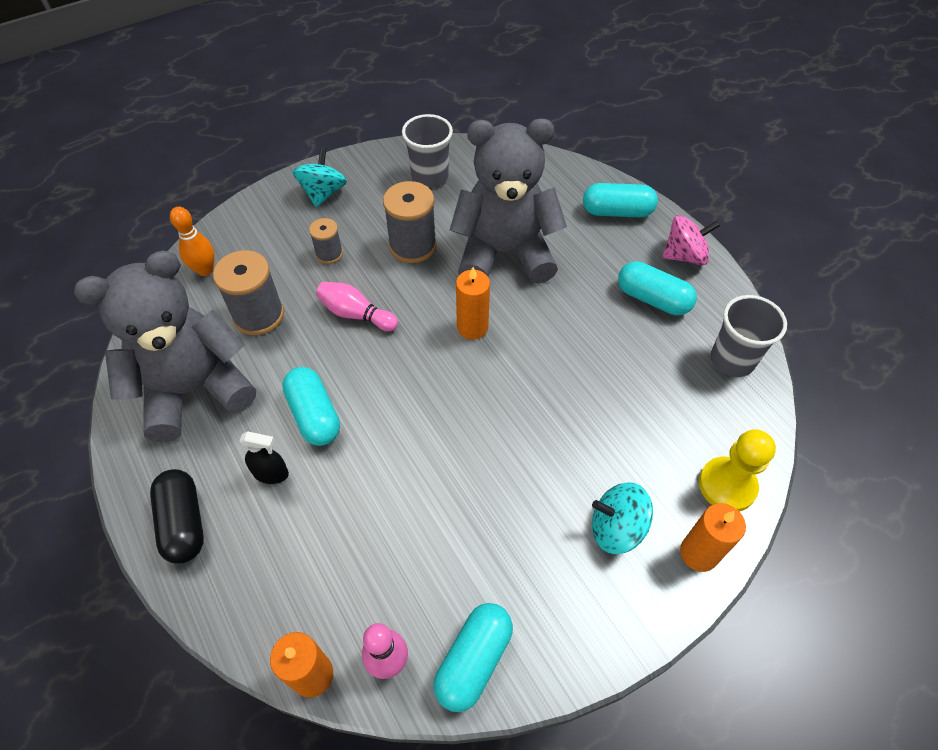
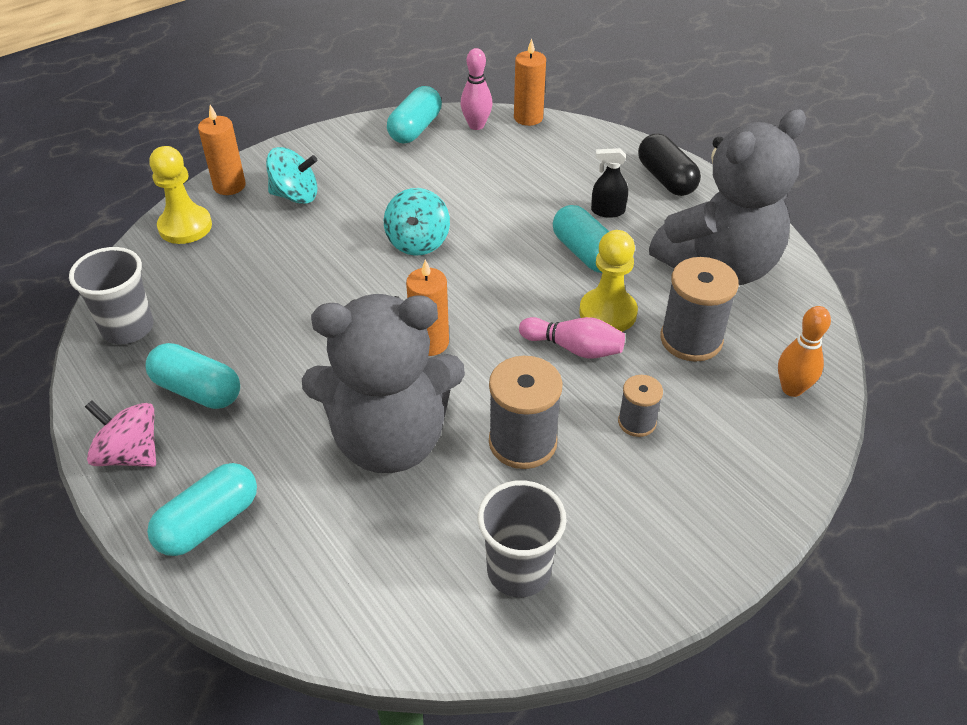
camera: 175 degrees right, 10 degrees down
(317, 345) = (607, 313): none -> yellow pawn
(323, 193) = (686, 523): turquoise spinning top -> turquoise spinning top (418, 242)
(617, 212) = (209, 522): turquoise capsule -> turquoise capsule turned 45 degrees counterclockwise
(684, 256) = (130, 454): pink spinning top -> pink spinning top turned 45 degrees clockwise

